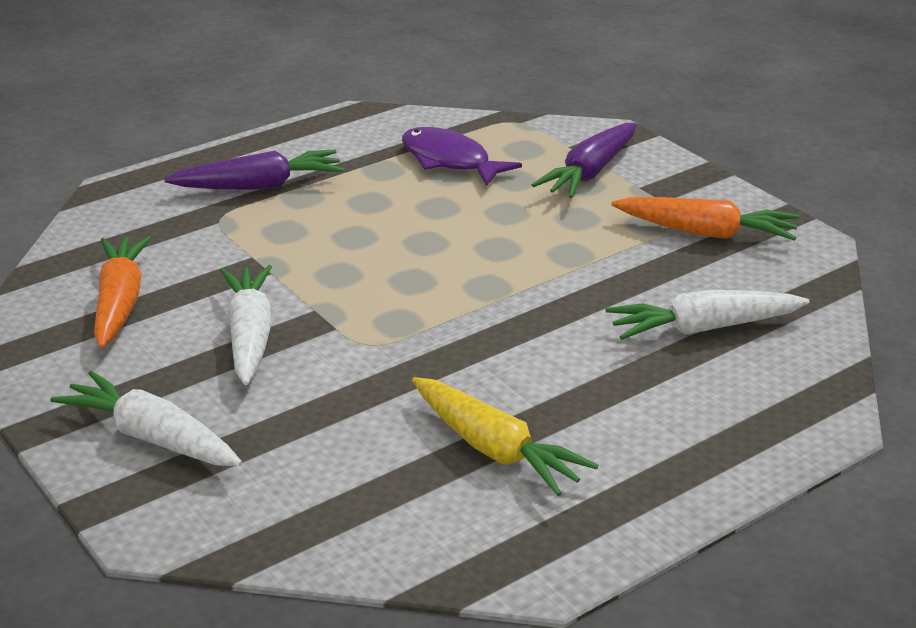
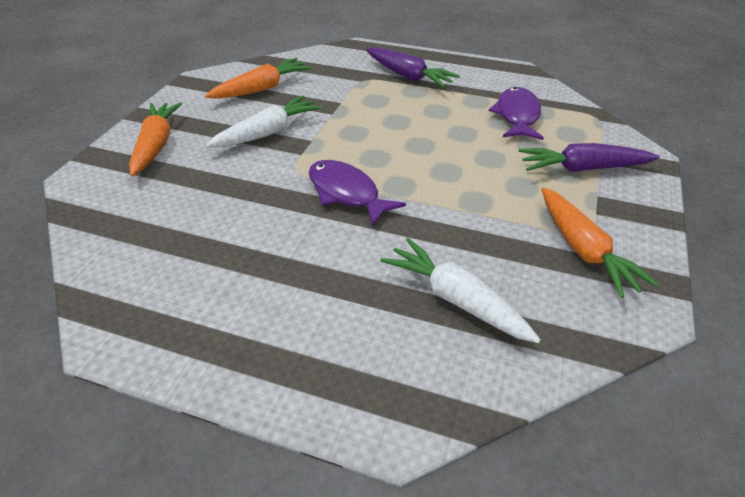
camera: 55 degrees right, 10 degrees up
(152, 437) = (156, 145): white carrot -> orange carrot
(460, 325) = (347, 193): none -> purple fish
(495, 449) = (227, 261): yellow carrot -> none

